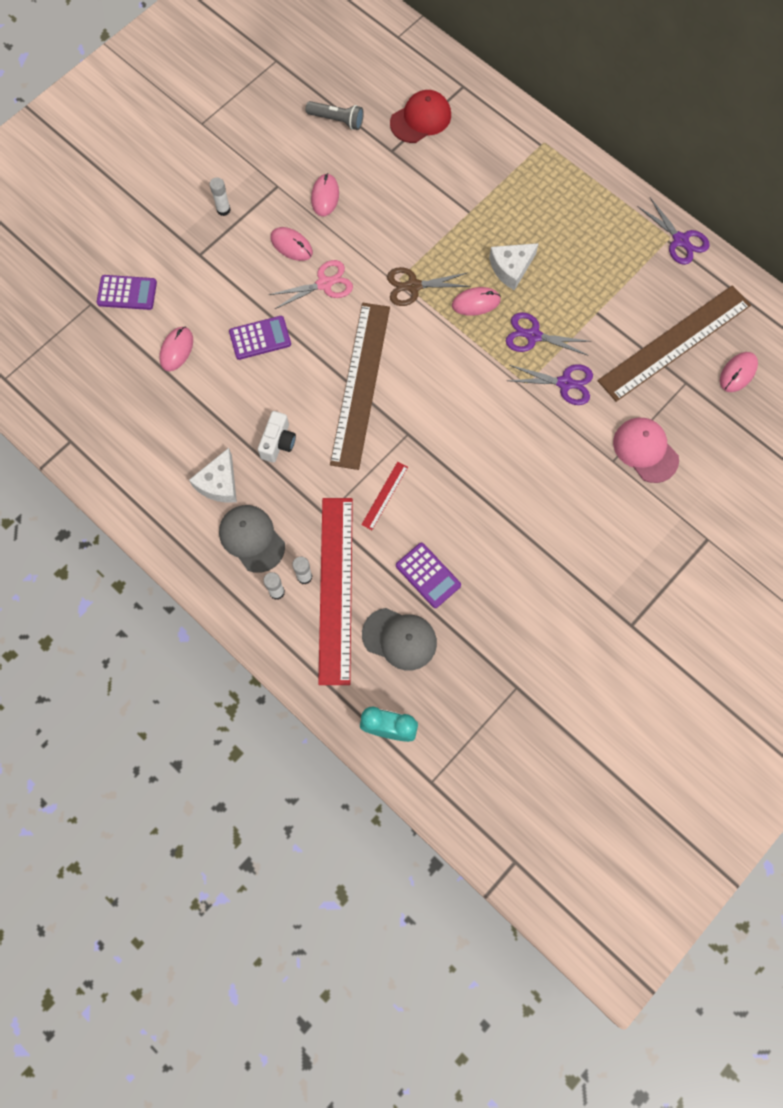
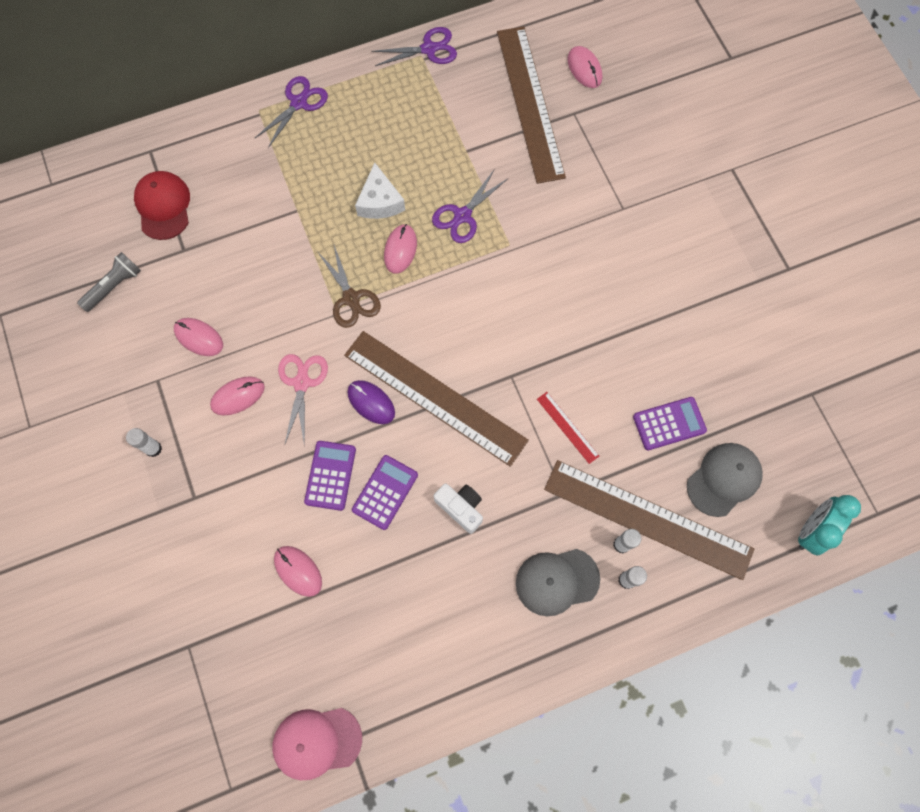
camera: 65 degrees left, 0 degrees up
(127, 293) = (197, 598): purple calculator -> purple calculator (385, 492)
(219, 483) = (479, 589): white cheese -> none
(333, 340) = (371, 402): none -> purple mouse
(335, 589) = (647, 519): red ruler -> brown ruler
(413, 286) = (351, 298): brown scissors -> brown scissors turned 45 degrees counterclockwise
(565, 383) = (526, 212): purple scissors -> purple scissors (299, 103)
(645, 450) = (625, 177): pink cap -> pink cap (317, 742)

